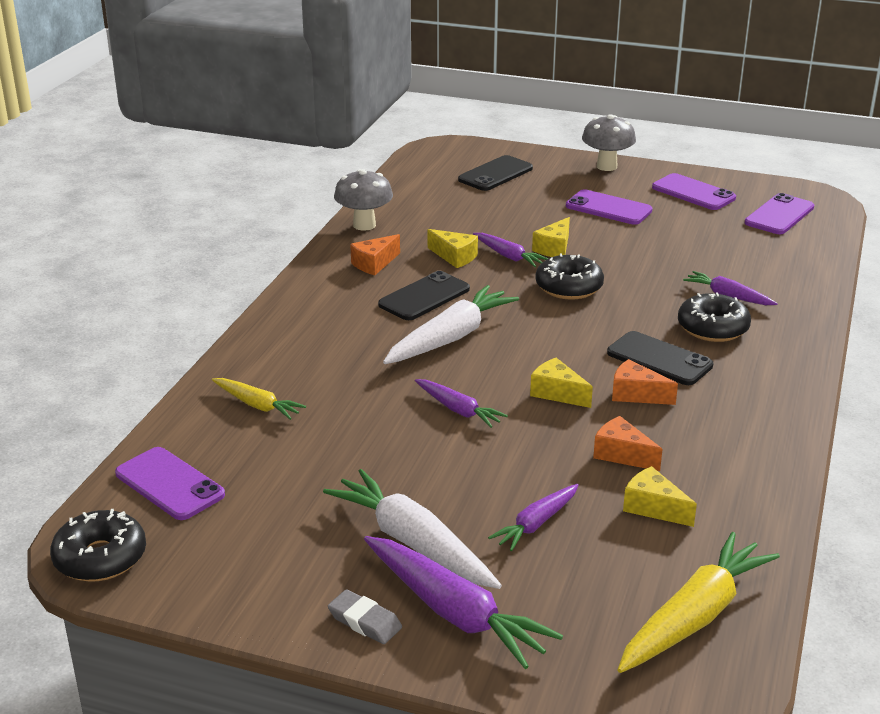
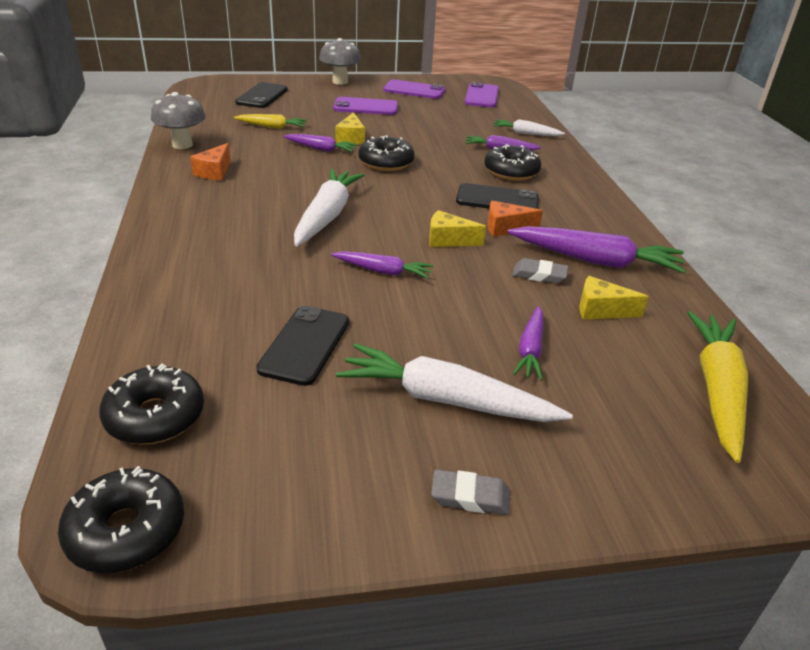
camera: 30 degrees left, 5 degrees up
(169, 484) = (155, 416): purple phone -> black donut
(257, 405) = (194, 311): yellow carrot -> yellow carrot (272, 127)
(424, 297) = (278, 189): black phone -> black phone (305, 345)
(454, 257) = (278, 156): yellow cheese -> none
(454, 612) = (540, 455): purple carrot -> purple carrot (596, 261)
(622, 454) = (539, 275): orange cheese -> grey eraser
(786, 280) = (526, 133): none -> white carrot

